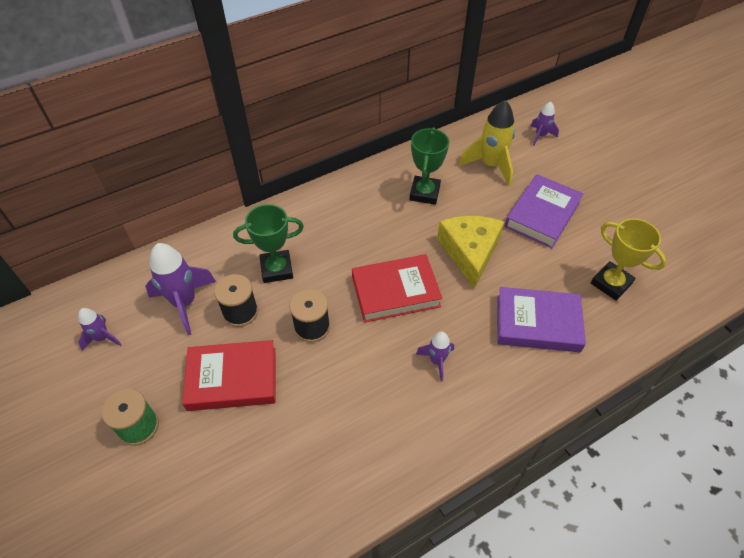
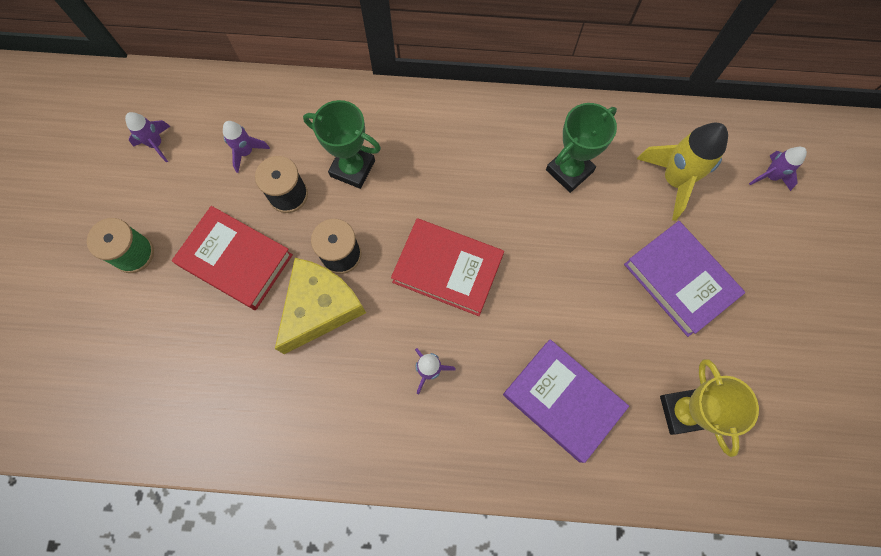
camera: 35 degrees right, 20 degrees up
(185, 303) = (246, 152): purple rocket -> purple rocket, size x0.55
(470, 252) = (559, 274): yellow cheese -> yellow cheese (320, 307)
(542, 215) = (679, 280): purple book -> purple book turned 75 degrees clockwise

